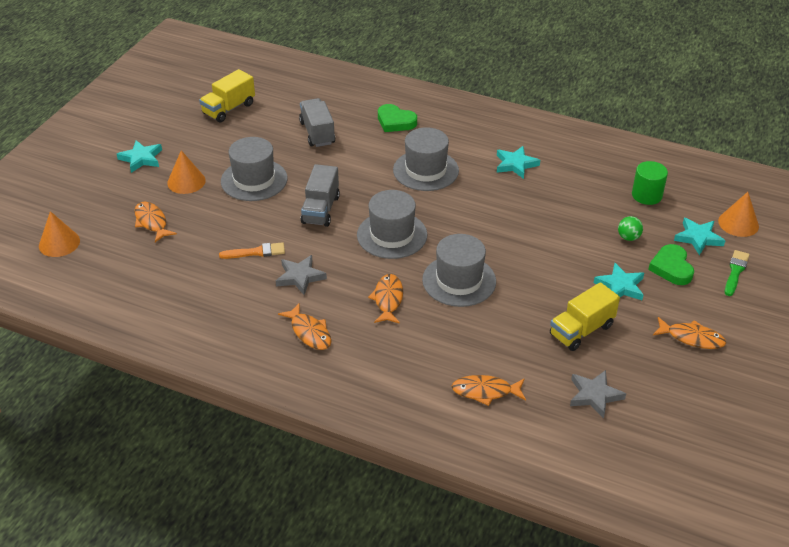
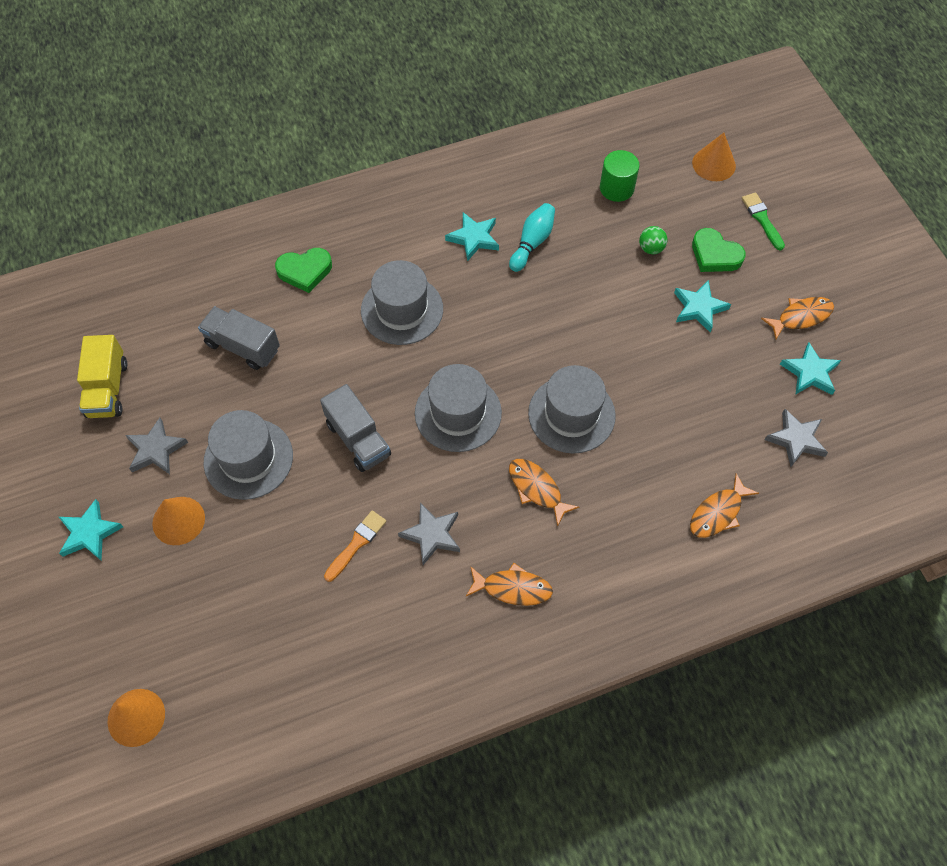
camera: 45 degrees left, 20 degrees up
(152, 222) = (205, 602): orange fish -> none
(216, 147) = (156, 449): none -> grey star
(550, 188) = (532, 243): none -> turquoise bowling pin
(581, 330) = (719, 381): yellow truck -> none
(698, 238) = (701, 205): turquoise star -> turquoise star (810, 373)

